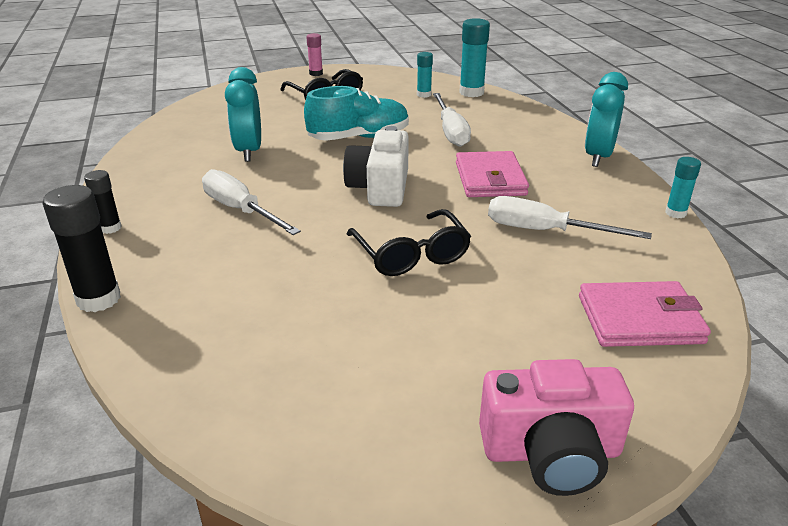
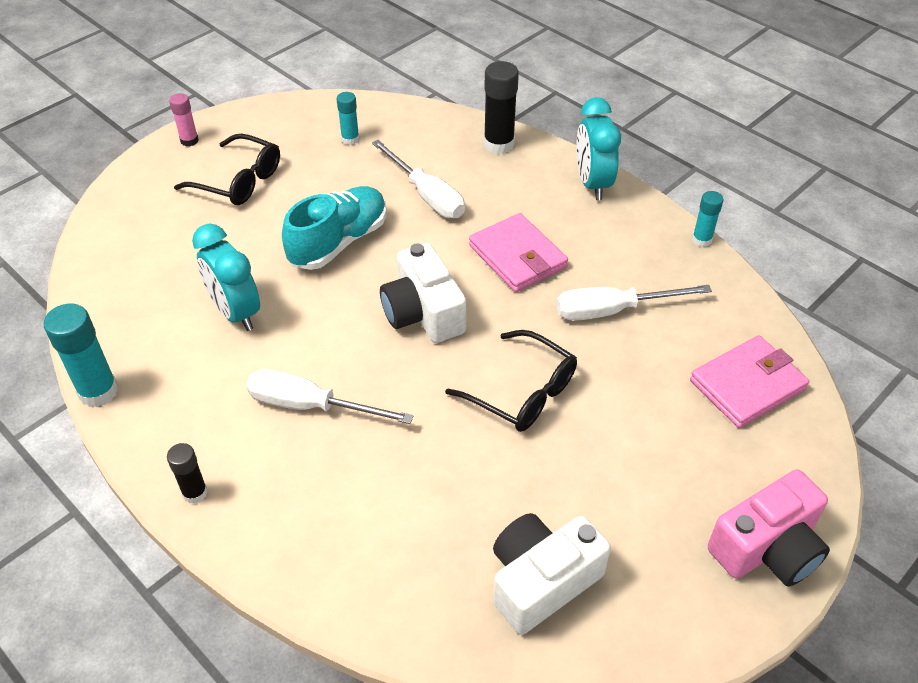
camera: 30 degrees left, 15 degrees up
(98, 299) = (282, 586): black glue stick -> black glue stick (498, 144)
(295, 380) = (541, 581): none -> white camera
(471, 92) = (399, 117): turquoise glue stick -> turquoise glue stick (98, 391)

